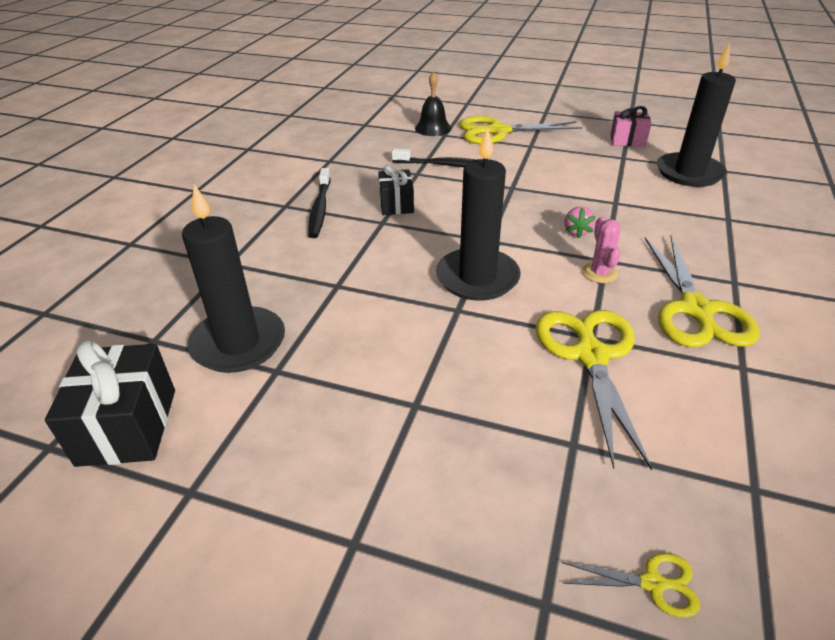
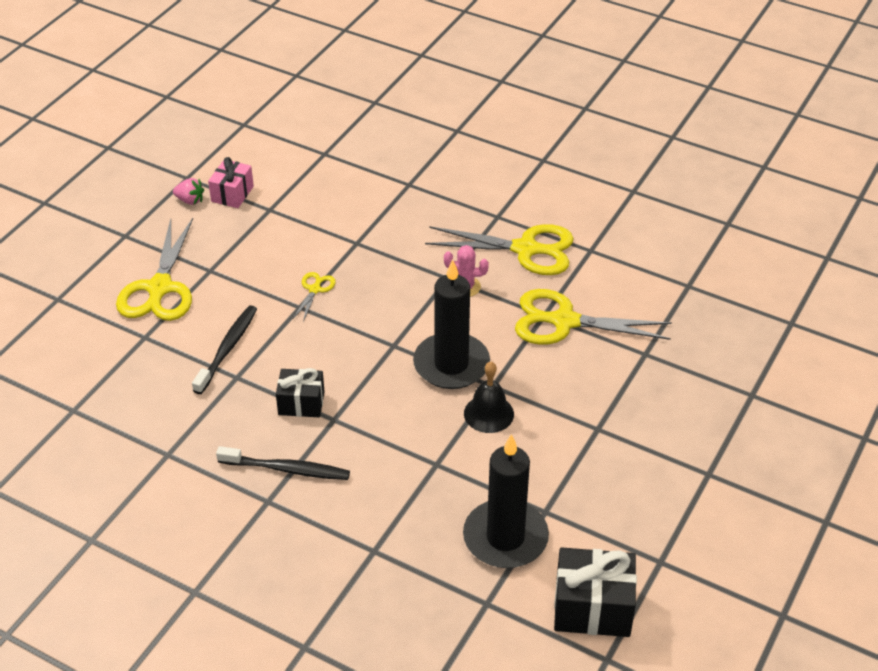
camera: 80 degrees left, 5 degrees up
(433, 128) = (120, 344): black bell -> black bell (488, 413)
(577, 232) = (398, 282): pink strawberry -> pink strawberry (190, 200)
(652, 583) = (743, 348): yellow scissors -> yellow scissors (315, 289)
(689, 173) = (320, 177): black candle -> none

